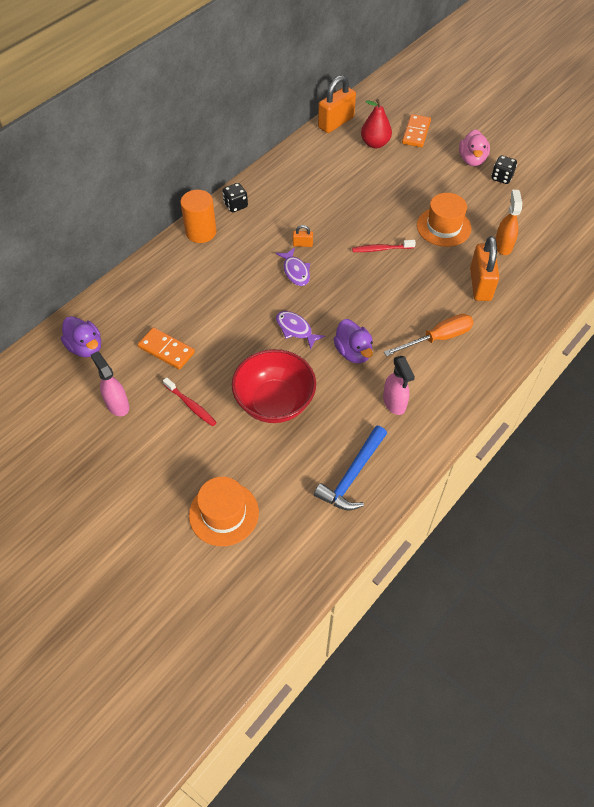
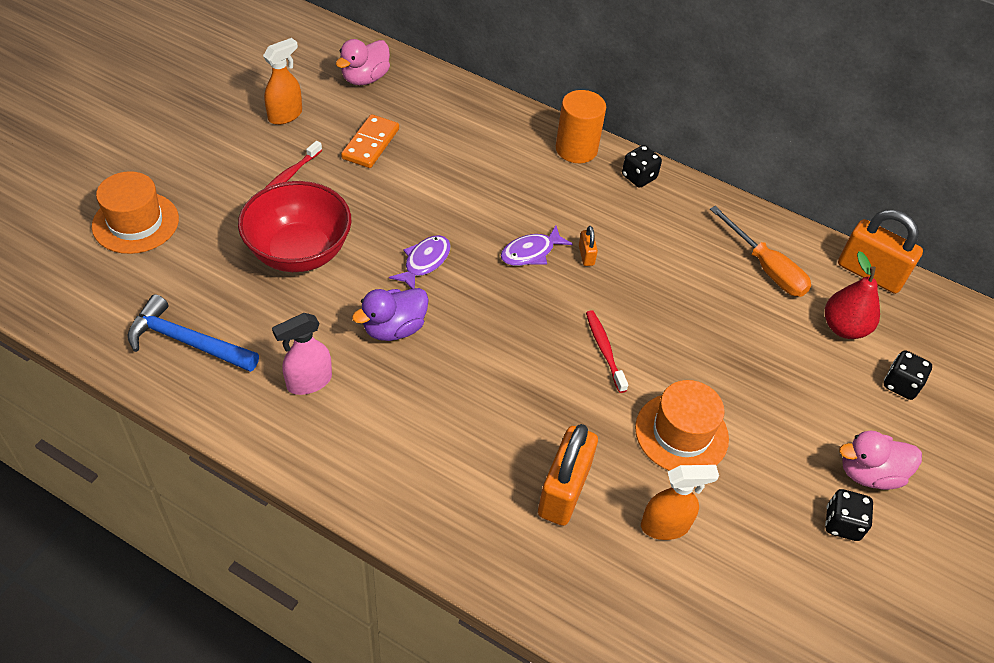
camera: 75 degrees right, 5 degrees down
(85, 347) = (365, 78): purple duck -> pink duck
(117, 404) = (285, 115): pink spray bottle -> orange spray bottle
(416, 133) = (900, 385): orange domino -> black dice
(437, 338) = (436, 432): orange screwdriver -> orange screwdriver (765, 267)
(480, 284) = (564, 490): orange padlock -> orange padlock turned 60 degrees counterclockwise

